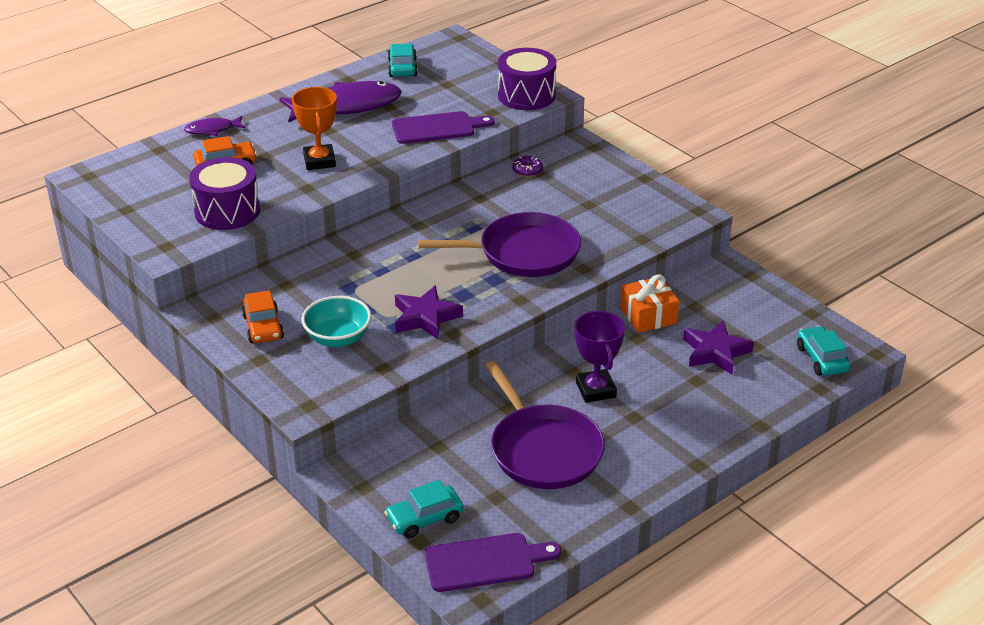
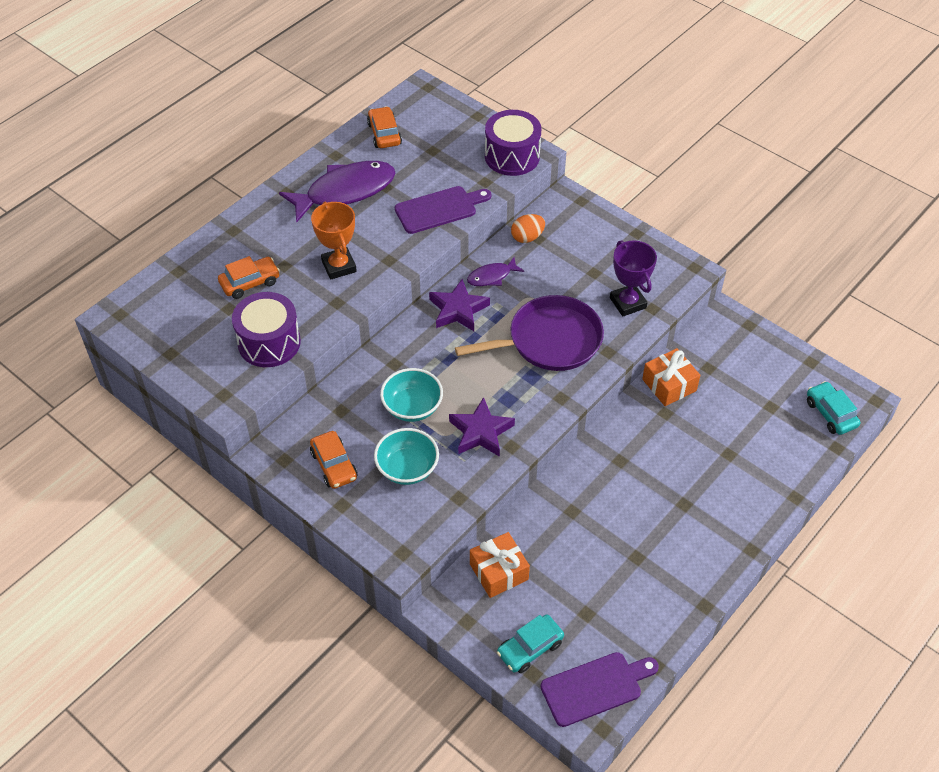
camera: 10 degrees left, 15 degrees up
(212, 130) = (223, 239): purple fish -> purple fish (492, 276)
(361, 290) = (412, 407): none -> turquoise bowl
(402, 68) = (384, 134): turquoise car -> orange car
(412, 449) = (498, 572): none -> orange gift
(527, 170) = (527, 237): purple donut -> orange egg
(543, 450) = (614, 554): purple pan -> none
(595, 390) = (643, 478): purple trophy -> purple trophy (628, 303)
(715, 352) = (737, 419): purple star -> purple star (458, 310)

